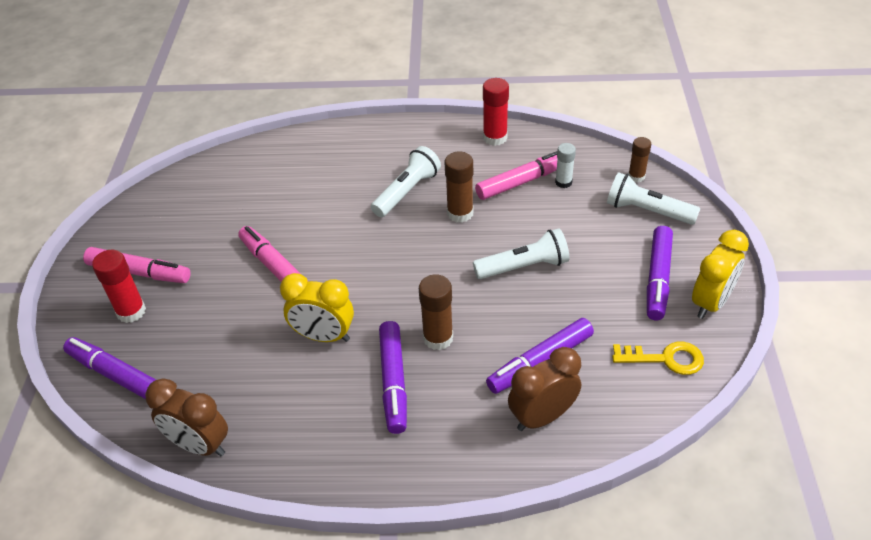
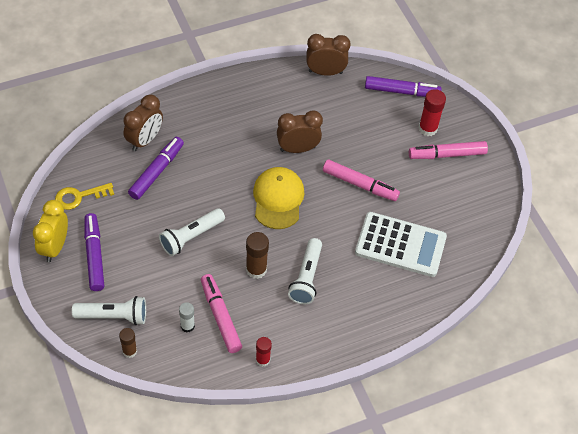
camera: 150 degrees right, 10 degrees up
(280, 194) = (400, 245): none -> white calculator
(323, 336) = (297, 148): yellow clock -> brown clock
(390, 280) = (278, 199): none -> yellow cap
(393, 382) = (239, 134): purple marker -> none
(438, 338) = (226, 168): brown glue stick -> none
(495, 138) = (262, 360): red glue stick -> red glue stick, size x0.65
(522, 181) = (220, 316): pink marker -> pink marker turned 120 degrees clockwise

